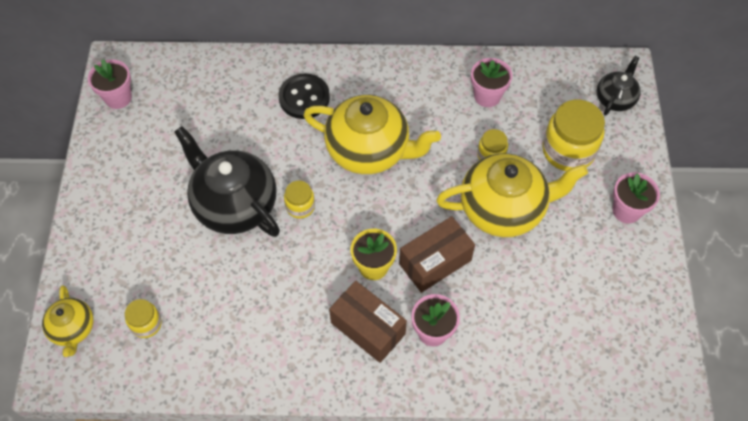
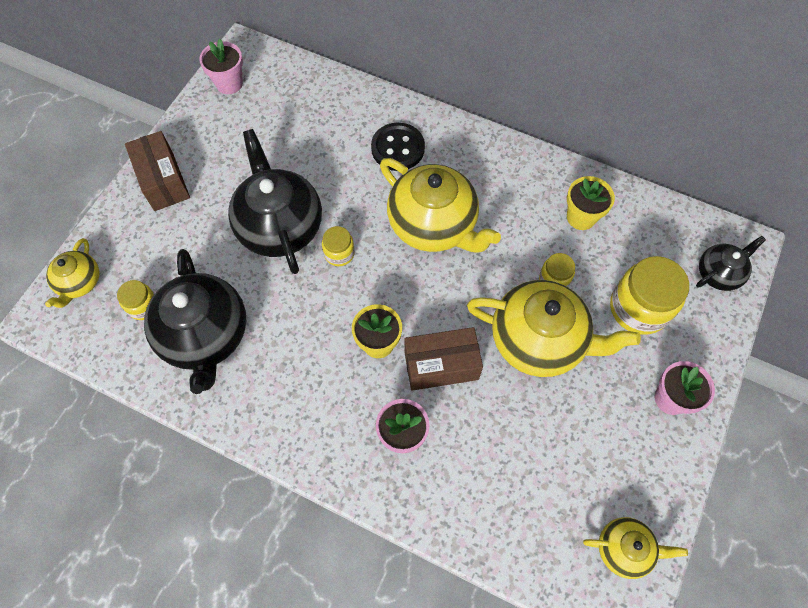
camera: 25 degrees right, 5 degrees up
(218, 324) = (205, 335): none -> black teapot
(367, 328) = (341, 403): brown box -> brown box (163, 181)
(487, 96) = (581, 217): pink flower pot -> yellow flower pot
(648, 339) = (624, 549): none -> yellow teapot

